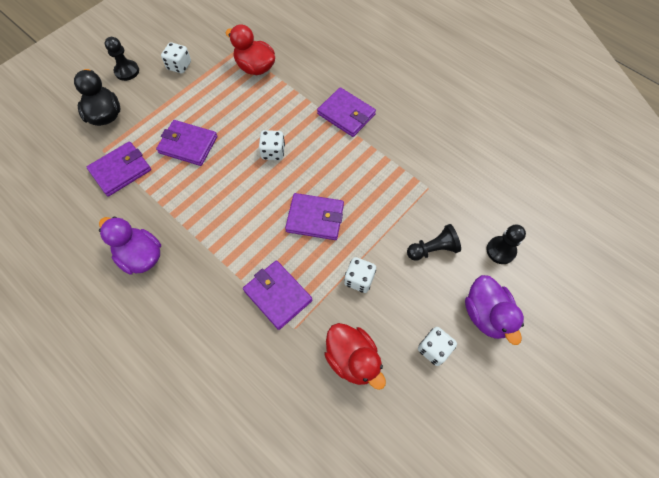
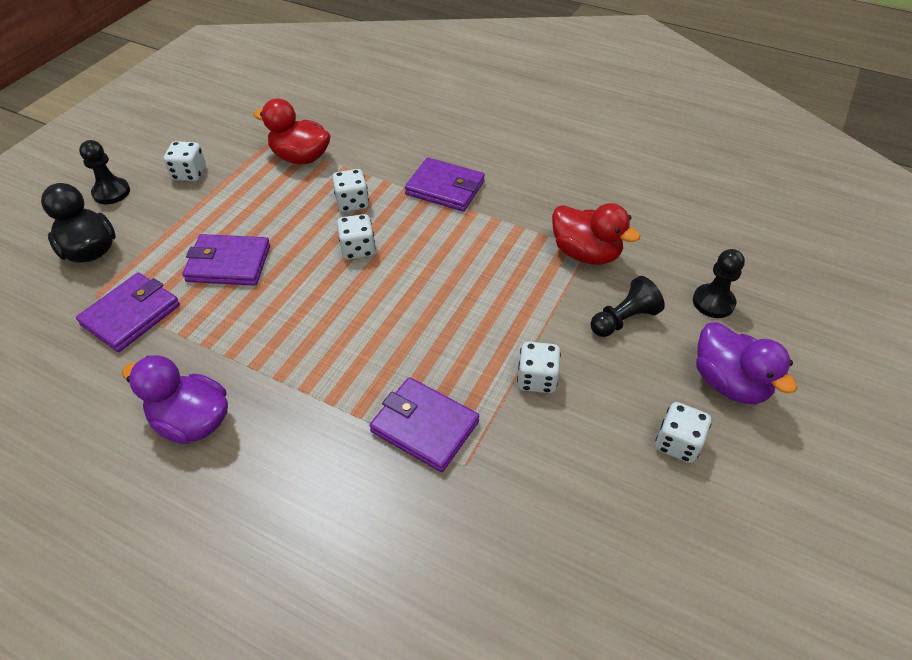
camera: 15 degrees left, 15 degrees down
(279, 113) = (352, 203): none -> white dice
(315, 218) = (445, 316): purple wallet -> none
(352, 359) = (567, 485): red duck -> red duck (585, 253)

